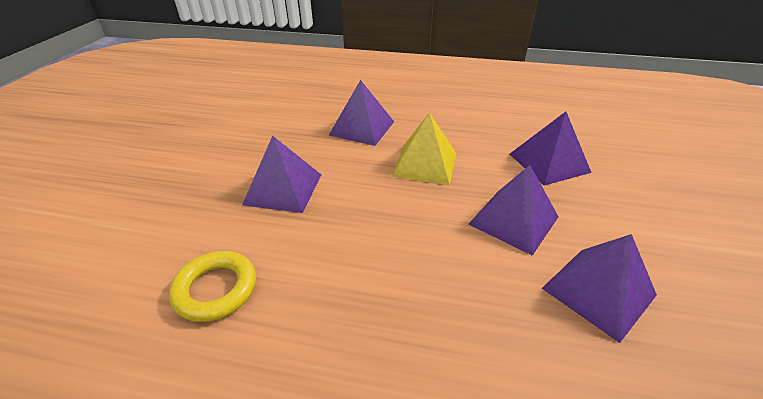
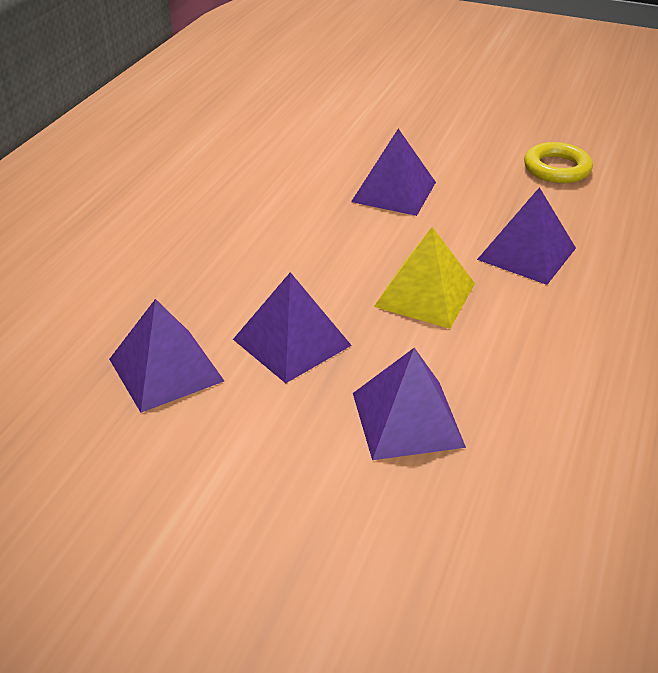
camera: 100 degrees right, 0 degrees up
(216, 289) = (268, 162): yellow ring -> yellow ring (556, 168)

